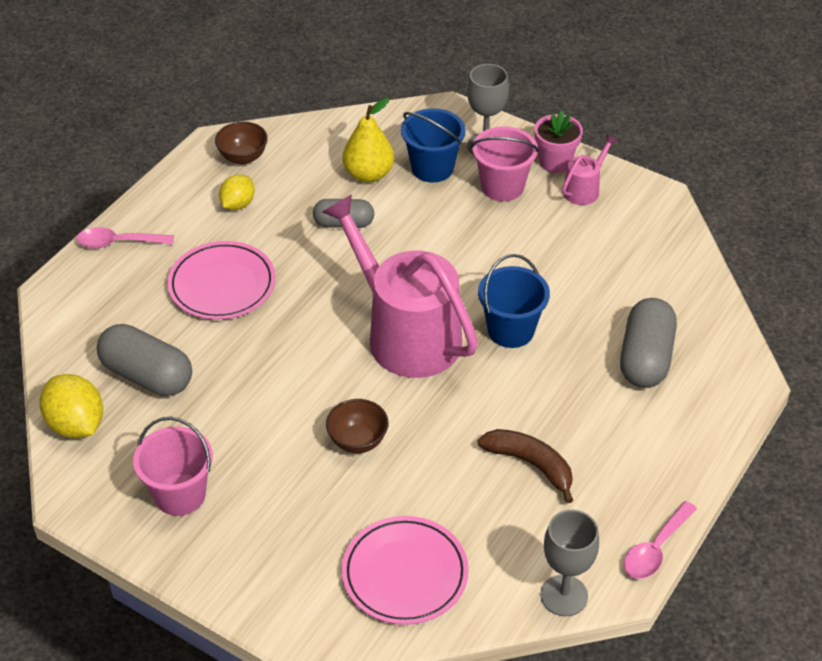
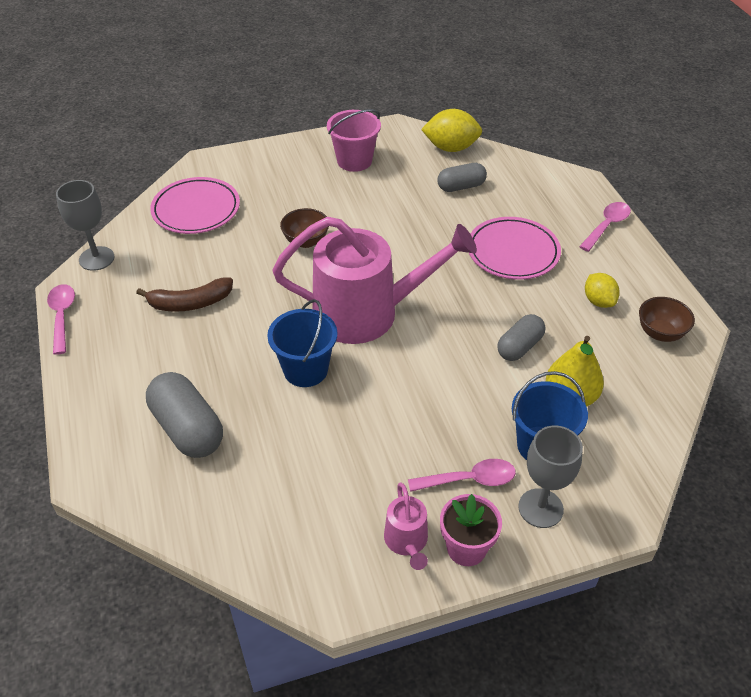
camera: 130 degrees right, 0 degrees up
(147, 375) = (461, 187): grey capsule -> grey capsule, size x0.64
(502, 186) = (469, 479): pink bucket -> pink spoon

